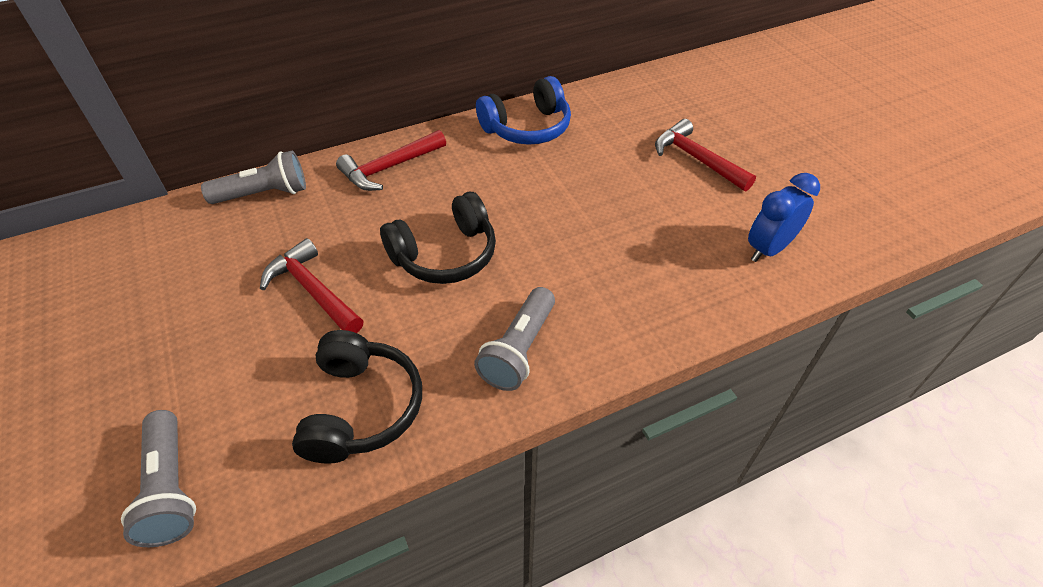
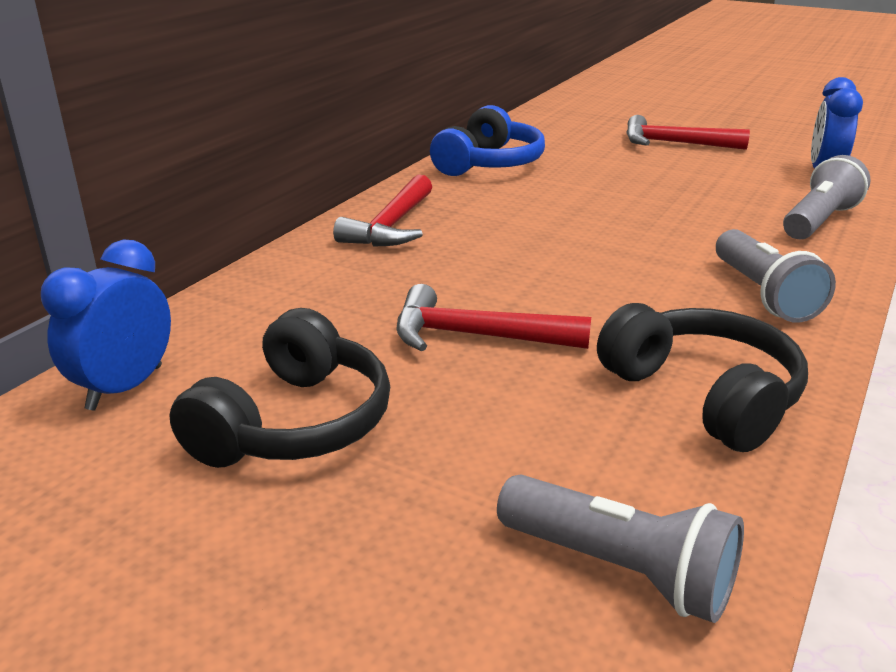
camera: 35 degrees left, 20 degrees down
(131, 239) = (125, 388): none -> blue clock
(264, 194) = (265, 289): grey flashlight -> grey flashlight (819, 221)
(445, 254) = (570, 262): black headphones -> black headphones (294, 423)

